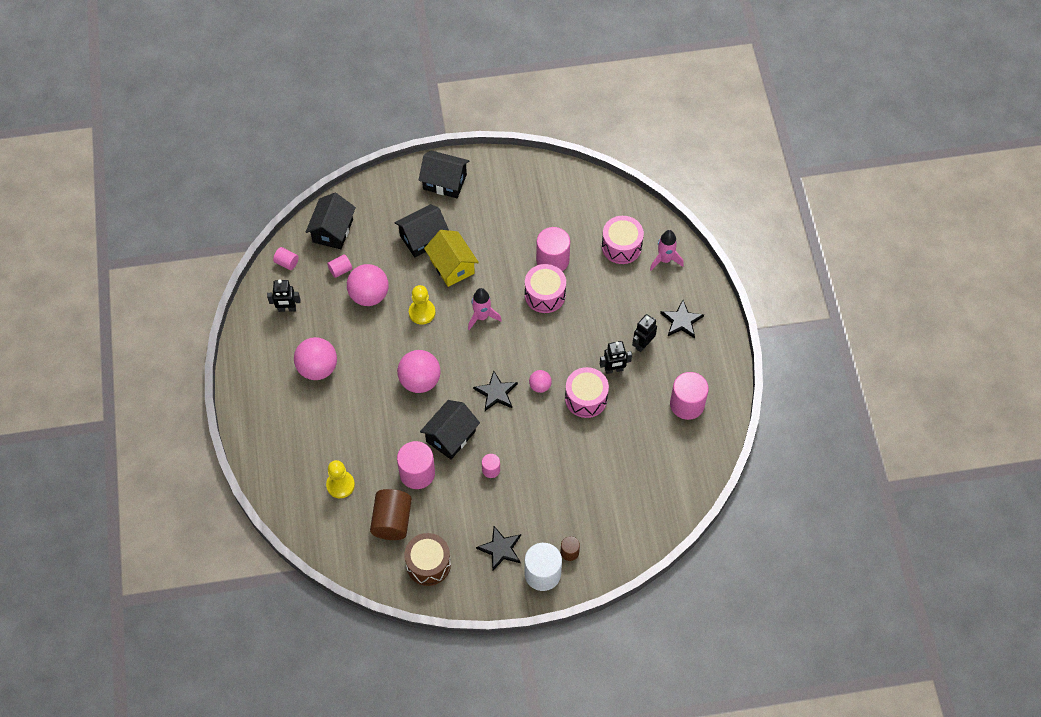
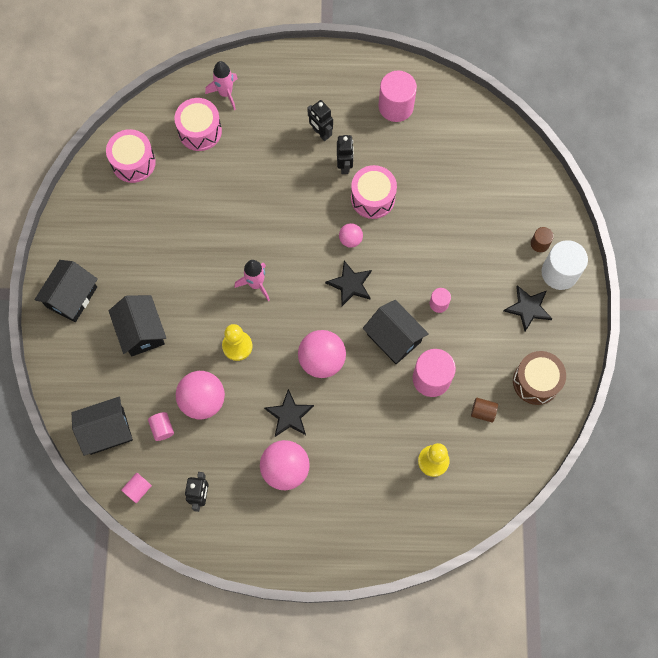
camera: 80 degrees left, 10 degrees up
(333, 231) = (107, 430): black house -> black house turned 45 degrees counterclockwise
(392, 521) = (483, 412): brown cylinder -> brown cylinder, size x0.51
(452, 266) = (185, 305): yellow house -> none
(545, 295) = (242, 216): pink drum -> pink drum (133, 162)
(552, 260) = (201, 201): pink cylinder -> none
(681, 321) = (301, 92): black star -> black star (289, 415)

